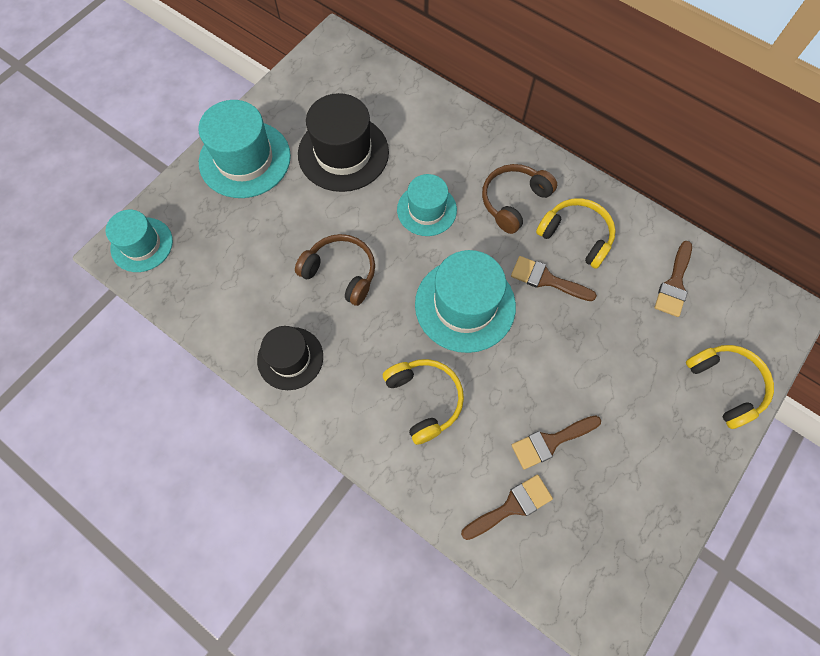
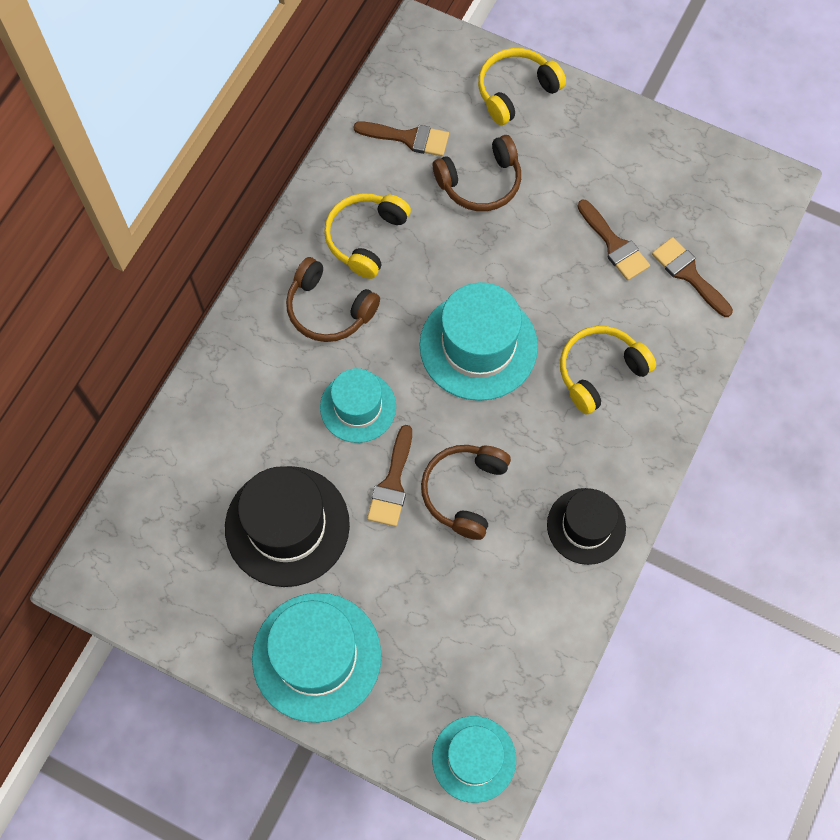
camera: 100 degrees left, 0 degrees up
(546, 279) = (428, 264): brown brush -> brown brush (392, 483)
(625, 335) = (480, 182): none -> brown headphones

